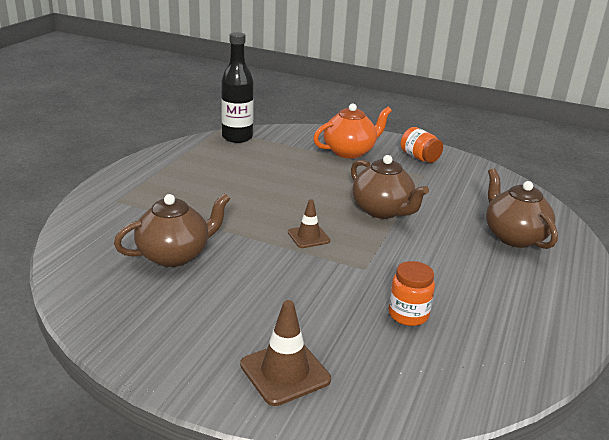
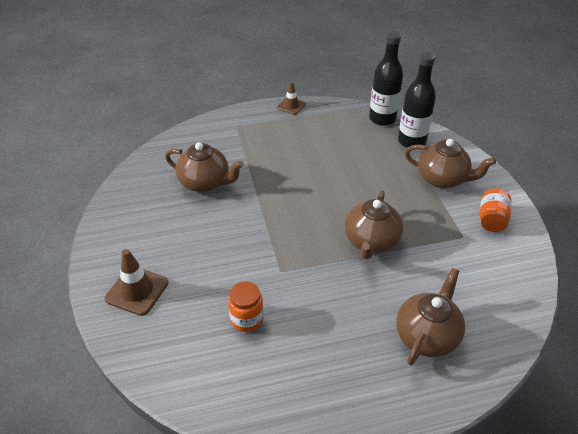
camera: 55 degrees right, 15 degrees up
(286, 141) = (411, 141): none -> black bottle
(308, 237) = (289, 224): brown traffic cone -> brown traffic cone (291, 106)
(350, 152) = (442, 179): orange teapot -> brown teapot

